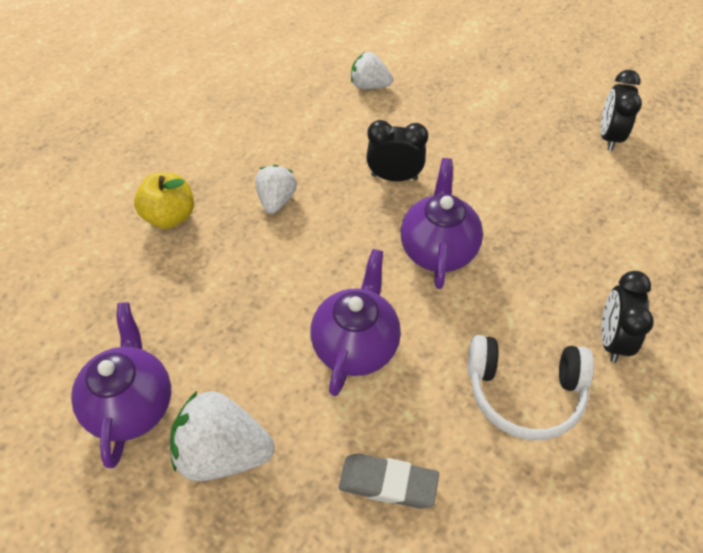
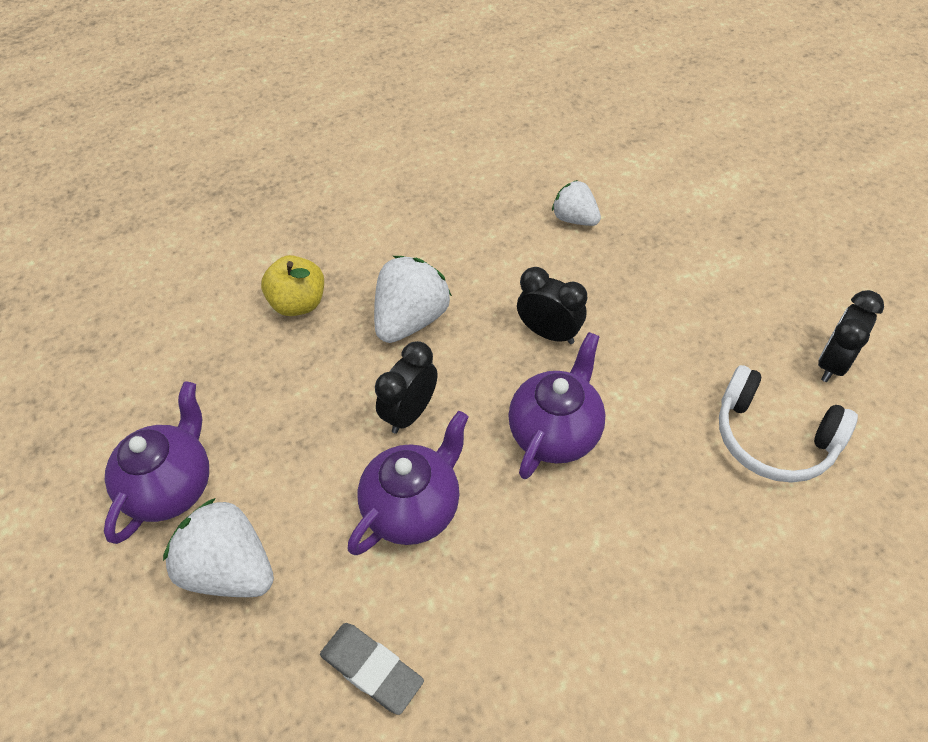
camera: 25 degrees right, 0 degrees up
(276, 200) = (411, 319): white strawberry -> white strawberry, size x1.61
(524, 392) = (568, 631): white headphones -> white headphones (773, 437)
(611, 339) = (703, 610): black clock -> black clock (410, 413)

